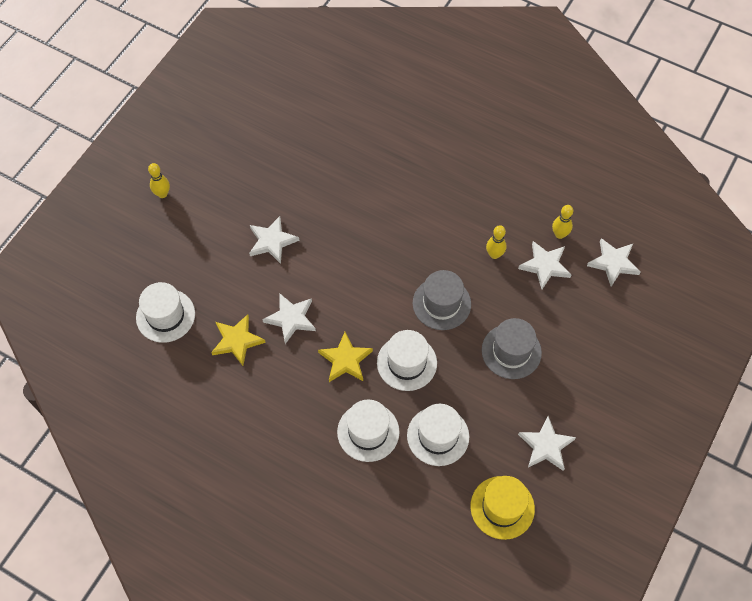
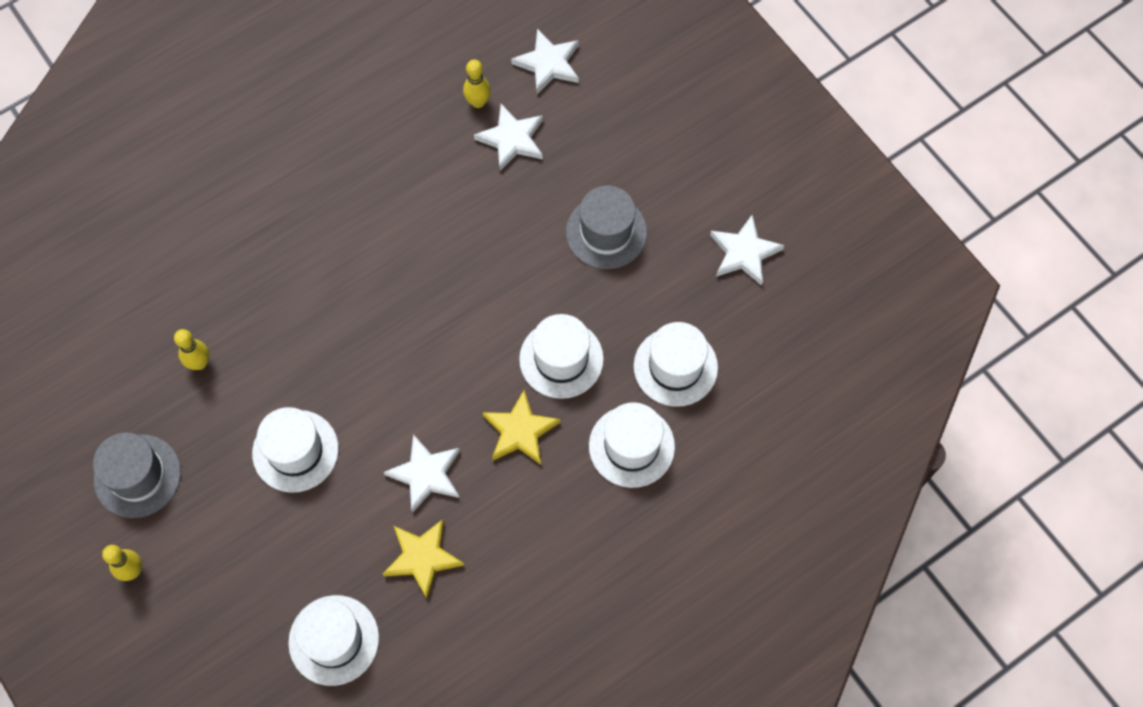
camera: 65 degrees left, 5 degrees up
(272, 241) = (295, 451): white star -> white hat
(441, 303) = (501, 281): grey hat -> grey hat (137, 476)
(494, 254) = (465, 188): yellow bowling pin -> yellow bowling pin (199, 363)
(502, 507) = (797, 336): yellow hat -> none

